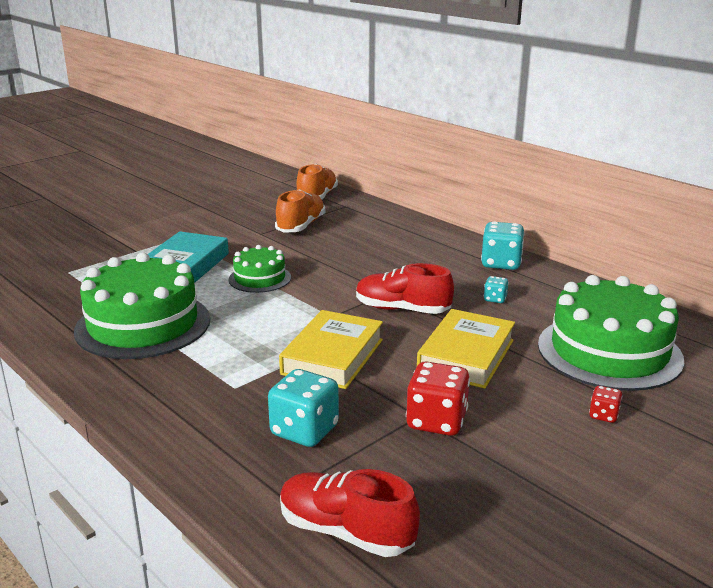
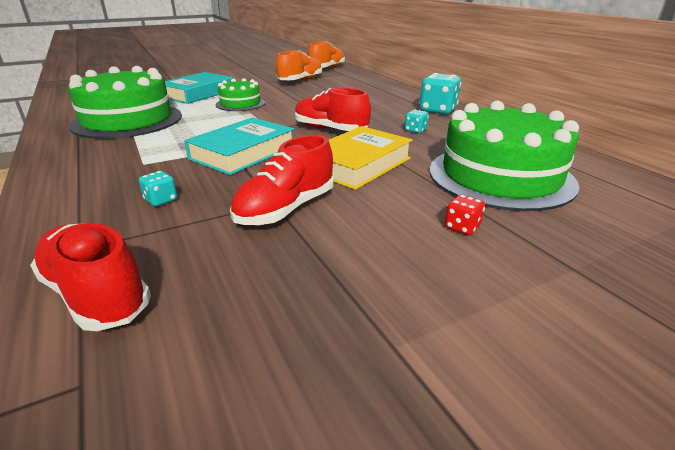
camera: 15 degrees right, 5 degrees up
(304, 431) = (161, 200): turquoise dice -> turquoise dice, size x0.50
(332, 356) = (243, 153): yellow book -> turquoise book
(436, 421) = (286, 209): red dice -> red shoe

